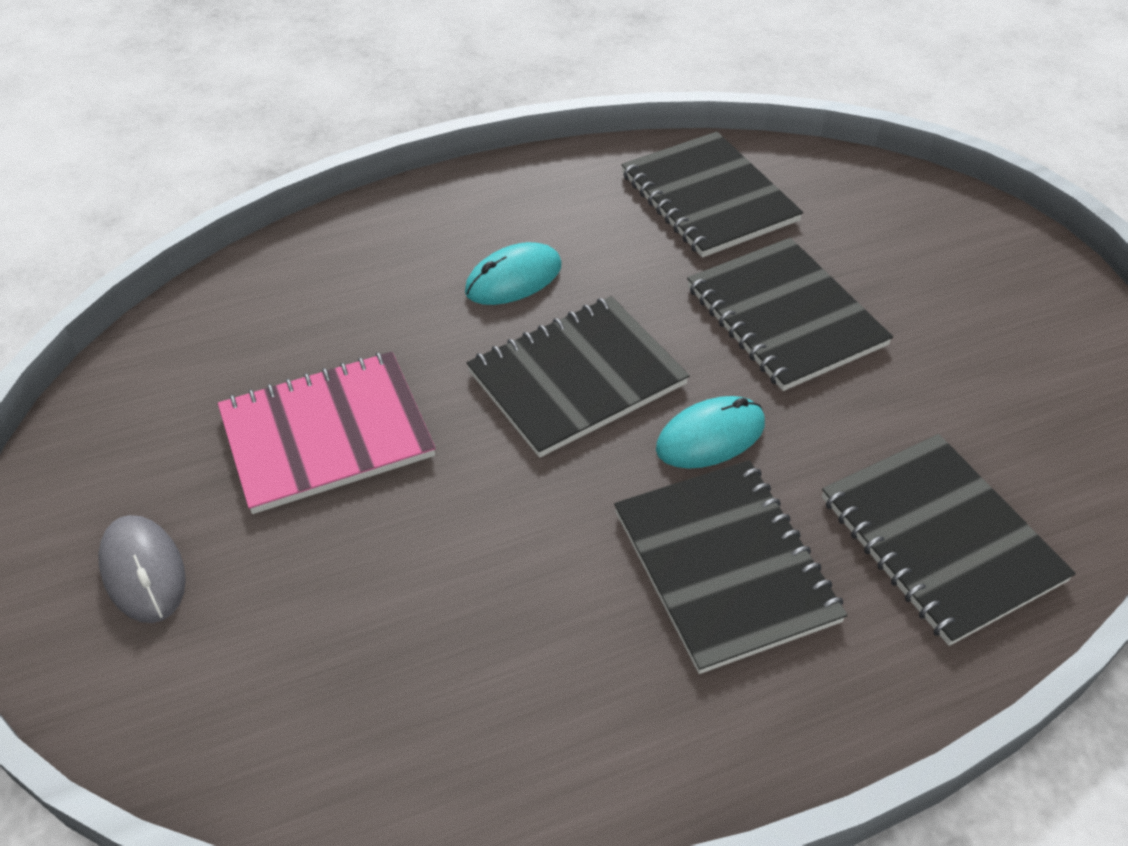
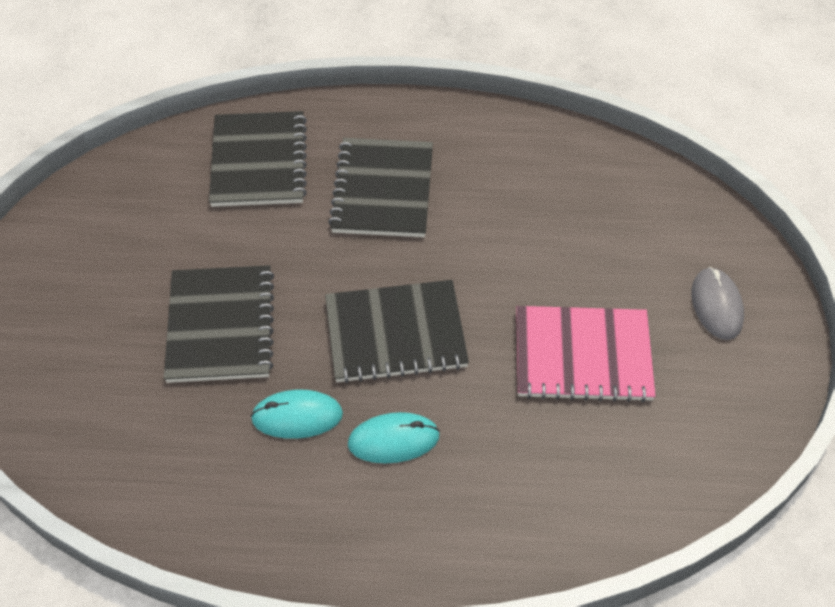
camera: 155 degrees left, 5 degrees up
(708, 197) = (183, 463): black notebook -> none
(710, 436) = (337, 261): turquoise mouse -> turquoise mouse (297, 416)

